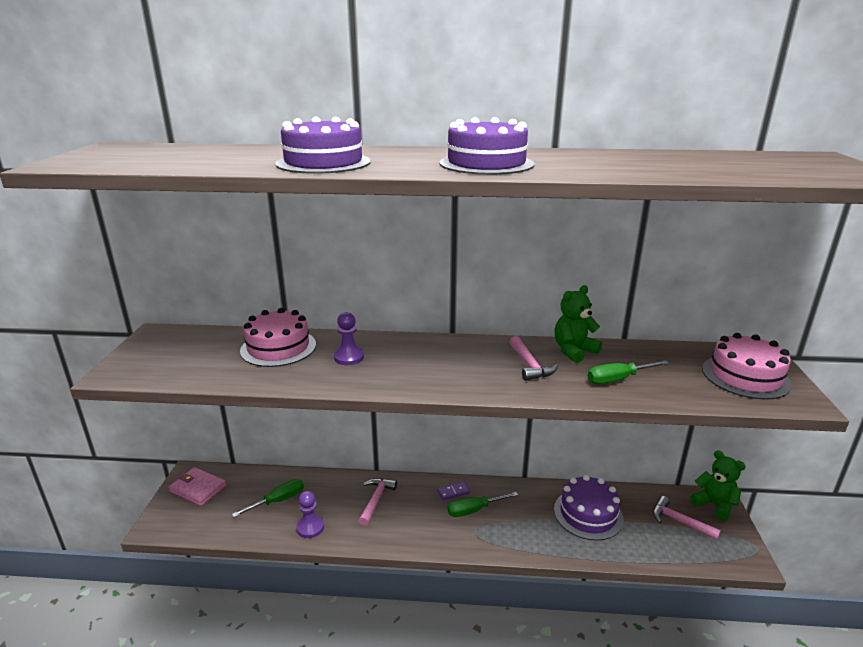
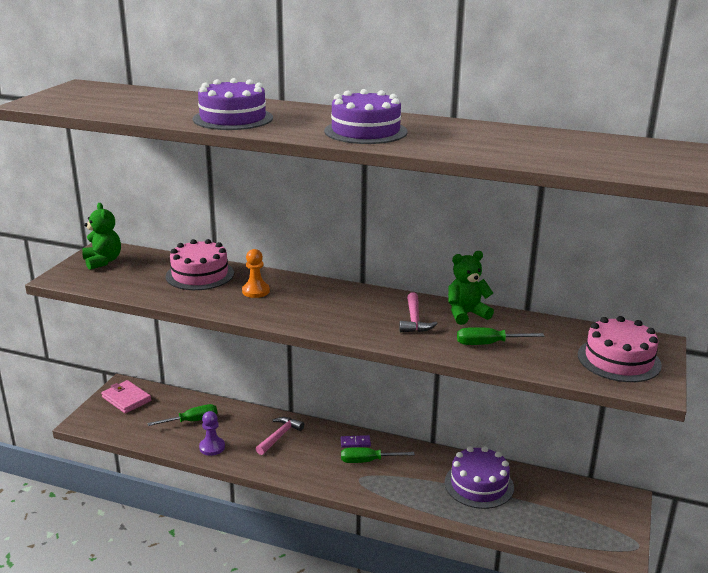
camera: 15 degrees right, 0 degrees up
(349, 357) = (256, 291): purple pawn -> orange pawn
(679, 521) = (569, 508): pink hammer -> none
(714, 505) = (618, 502): green teddy bear -> green teddy bear (103, 261)

